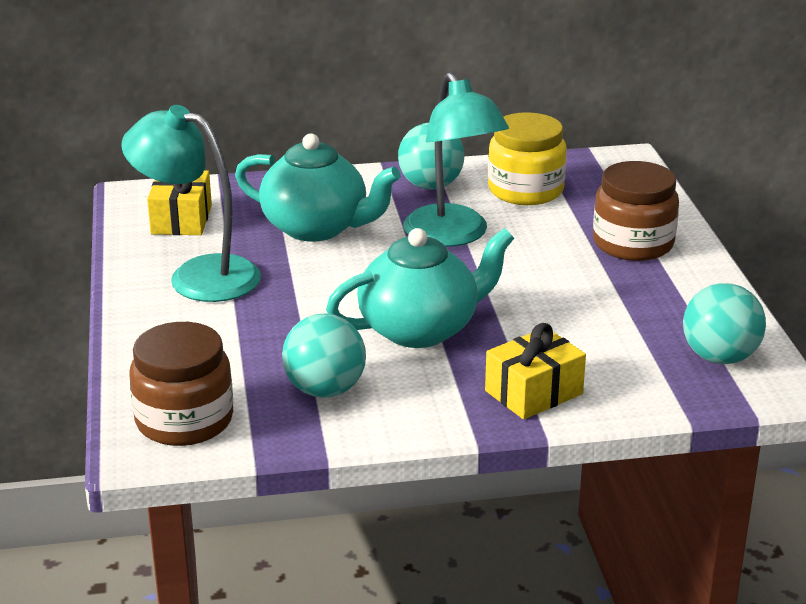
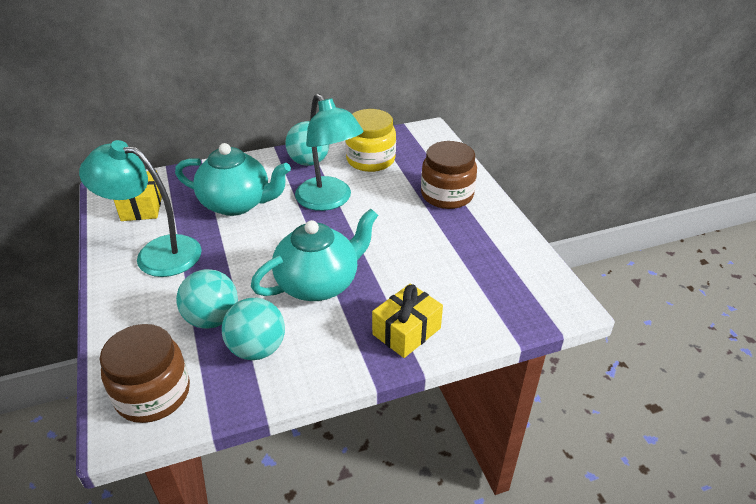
camera: 10 degrees left, 10 degrees up
(719, 357) = (524, 283): turquoise ball -> turquoise ball (212, 319)

